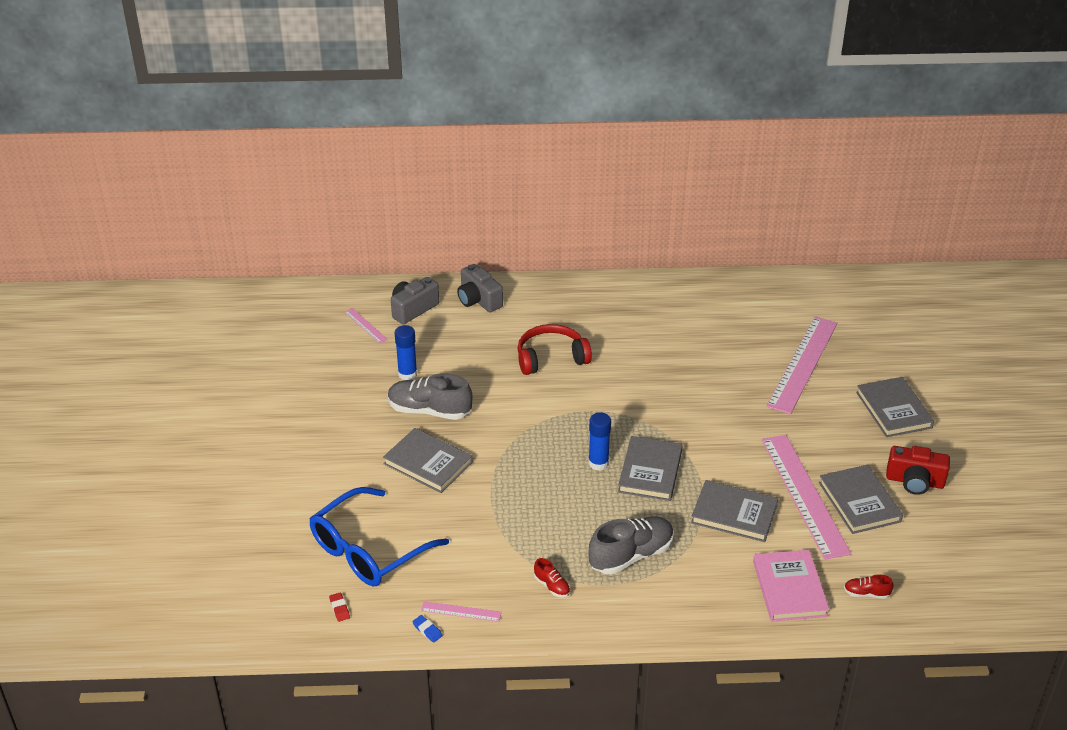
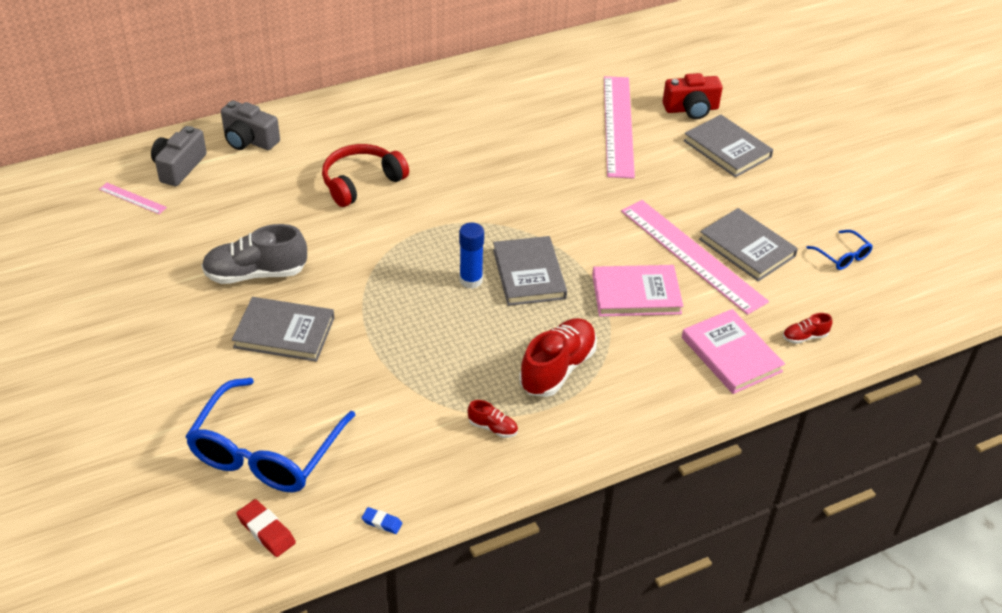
camera: 25 degrees left, 5 degrees up
(339, 608) = (266, 531): red eraser -> red eraser, size x1.65
(407, 374) = (209, 240): blue glue stick -> none
(461, 611) = (408, 488): pink ruler -> none
(631, 556) = (557, 369): grey shoe -> red shoe
(734, 514) = (636, 294): grey book -> pink book
(915, 481) = (785, 213): red camera -> red camera (691, 109)
(947, 534) = (842, 256): none -> blue glasses

